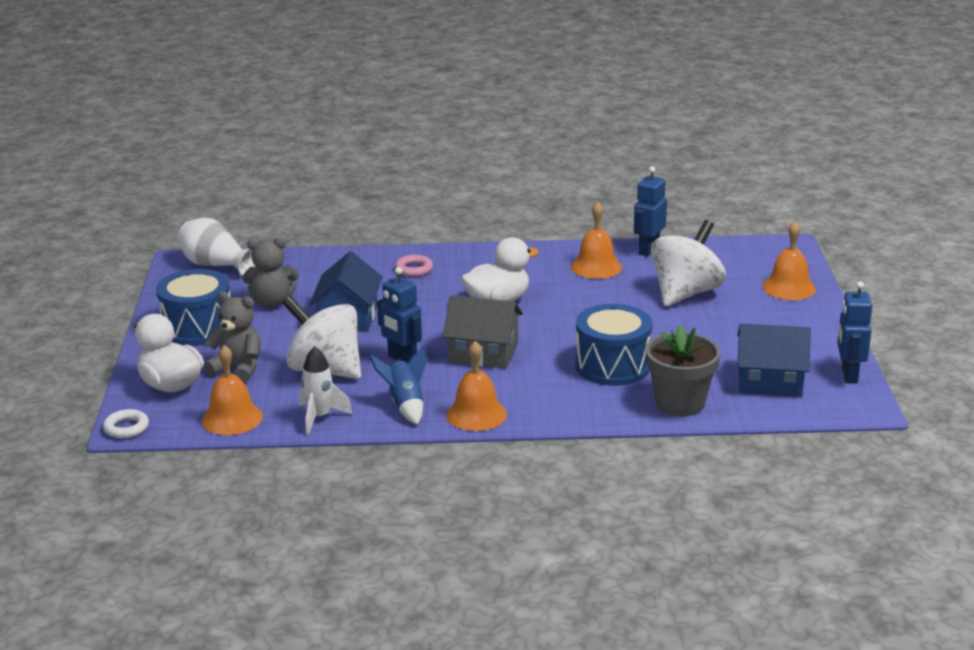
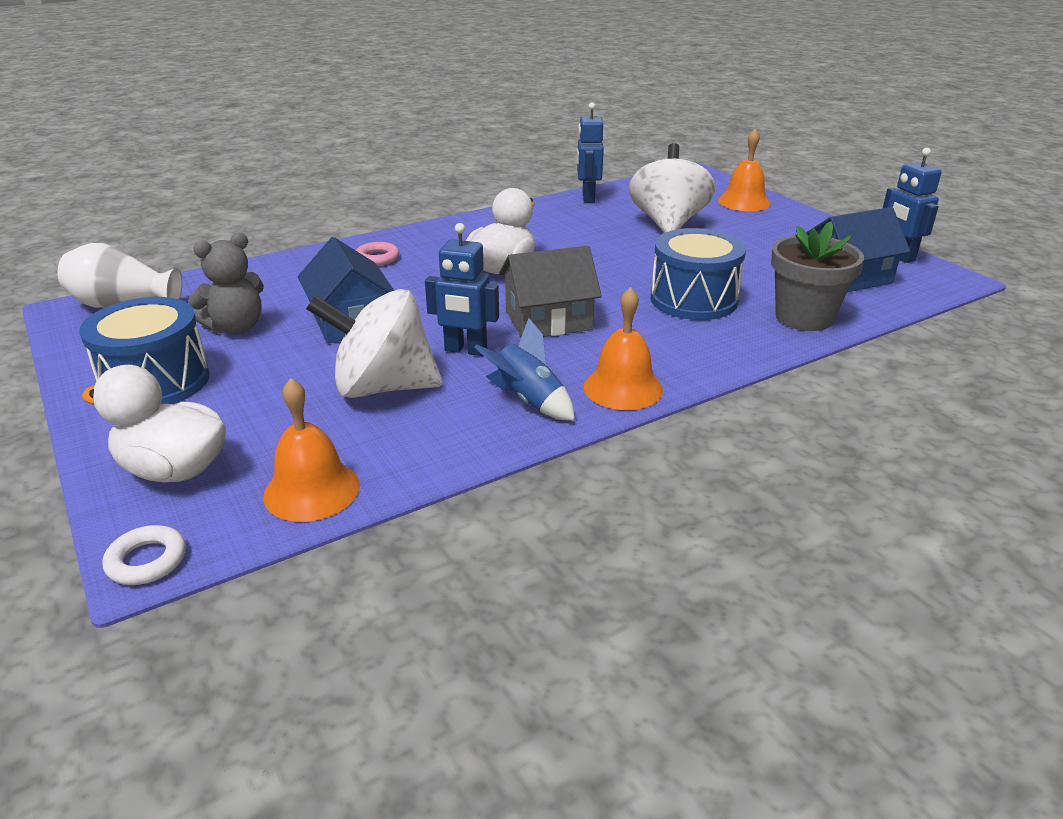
camera: 30 degrees left, 5 degrees up
(238, 369) = (260, 418): grey teddy bear -> none
(320, 417) = (437, 450): white rocket -> none
(596, 267) = (559, 219): orange bell -> none

